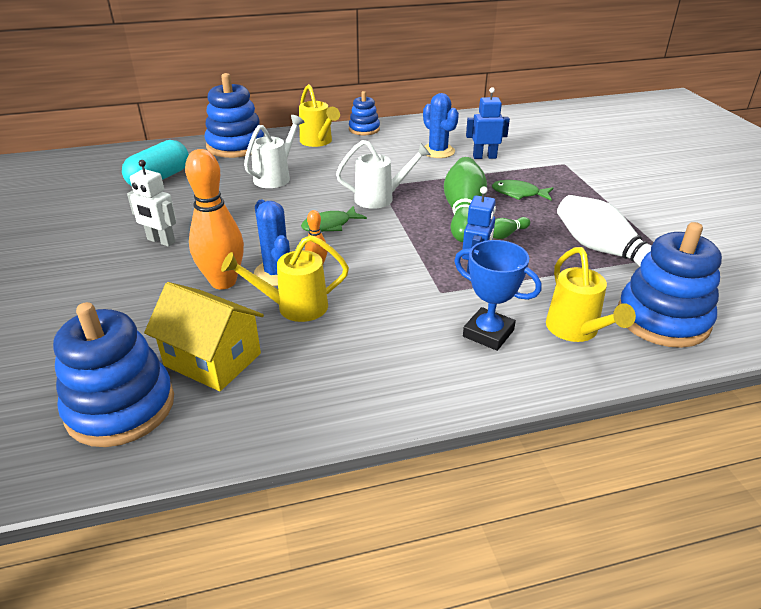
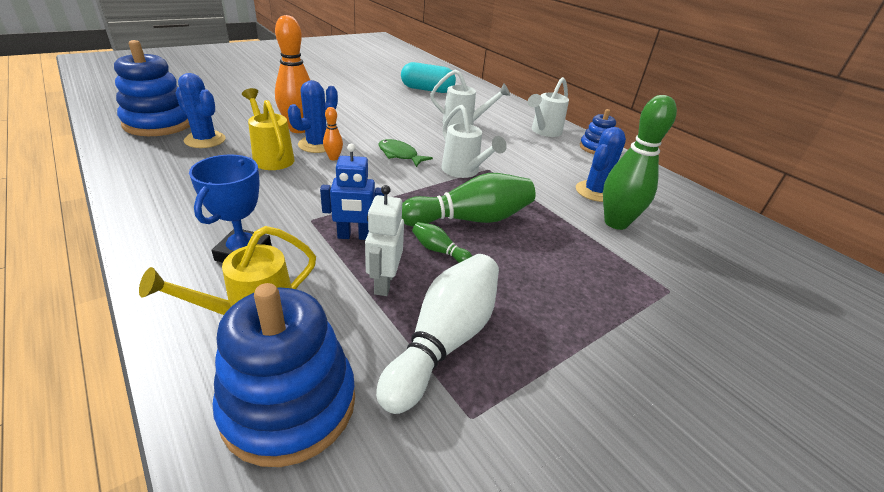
camera: 65 degrees right, 0 degrees up
(161, 241) = (343, 103): white robot -> white robot (384, 283)
(212, 359) = (205, 140): yellow house -> blue cactus
(236, 146) = (501, 104): blue stacking toy -> none
(318, 142) = (544, 131): yellow watering can -> white watering can
(484, 157) = (615, 223): blue robot -> green bowling pin
(518, 193) = (545, 254): green fish -> none

